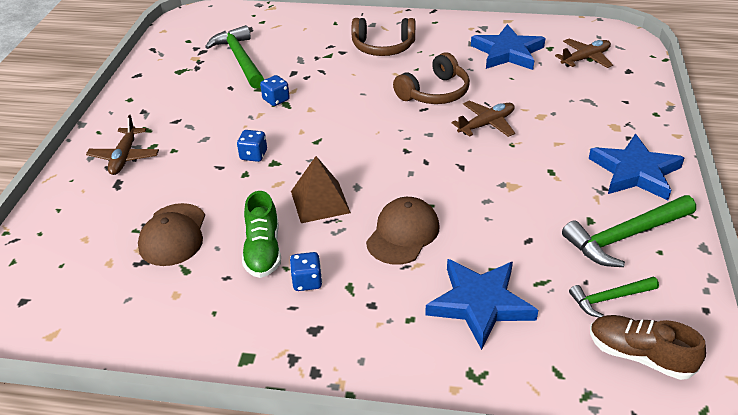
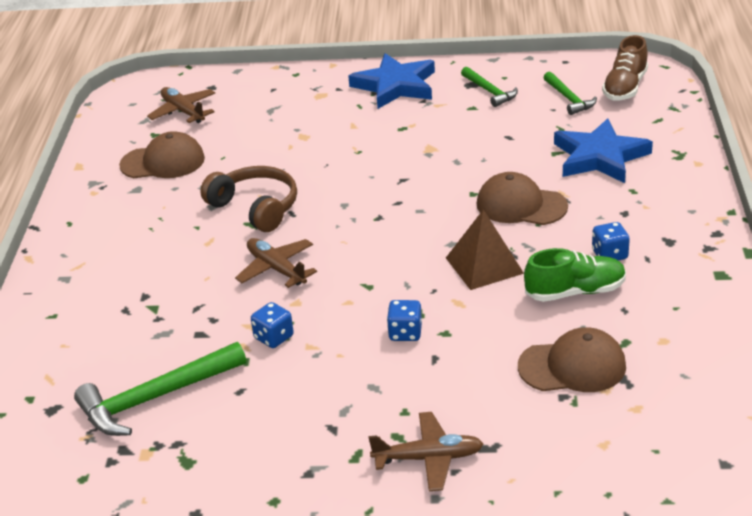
camera: 95 degrees left, 5 degrees down
(383, 47) = (135, 260): brown headphones -> none
(486, 124) = (322, 168): brown plane -> brown plane (276, 269)
(507, 52) = (163, 162): blue star -> brown cap
(625, 236) = (489, 92): green hammer -> green hammer, size x0.58

